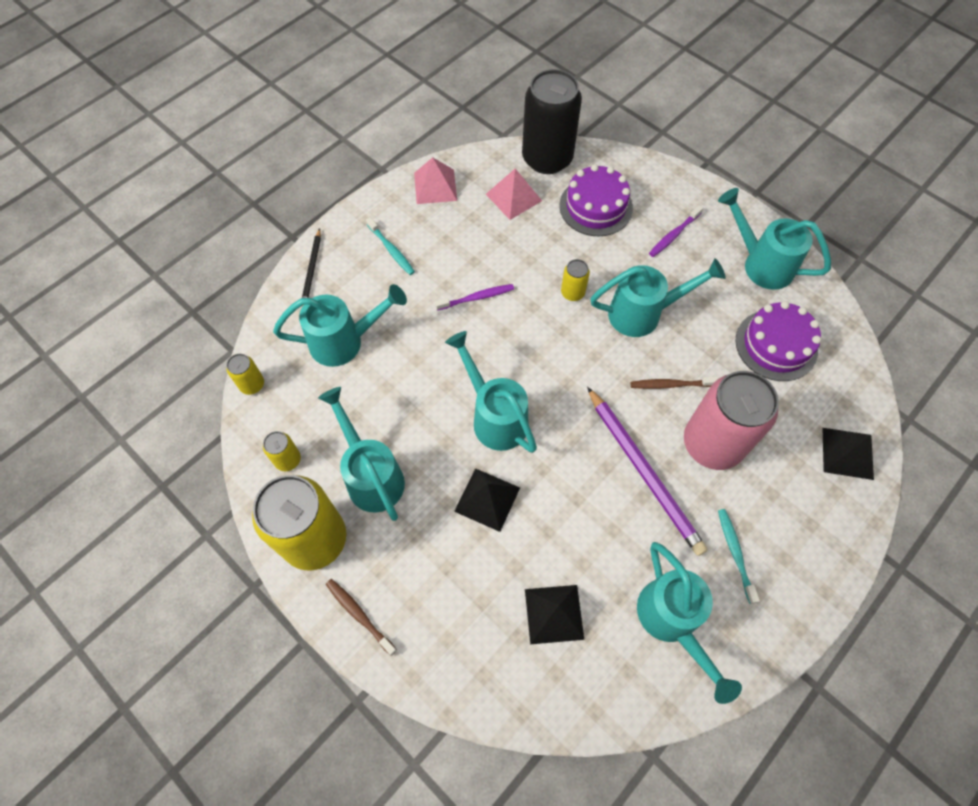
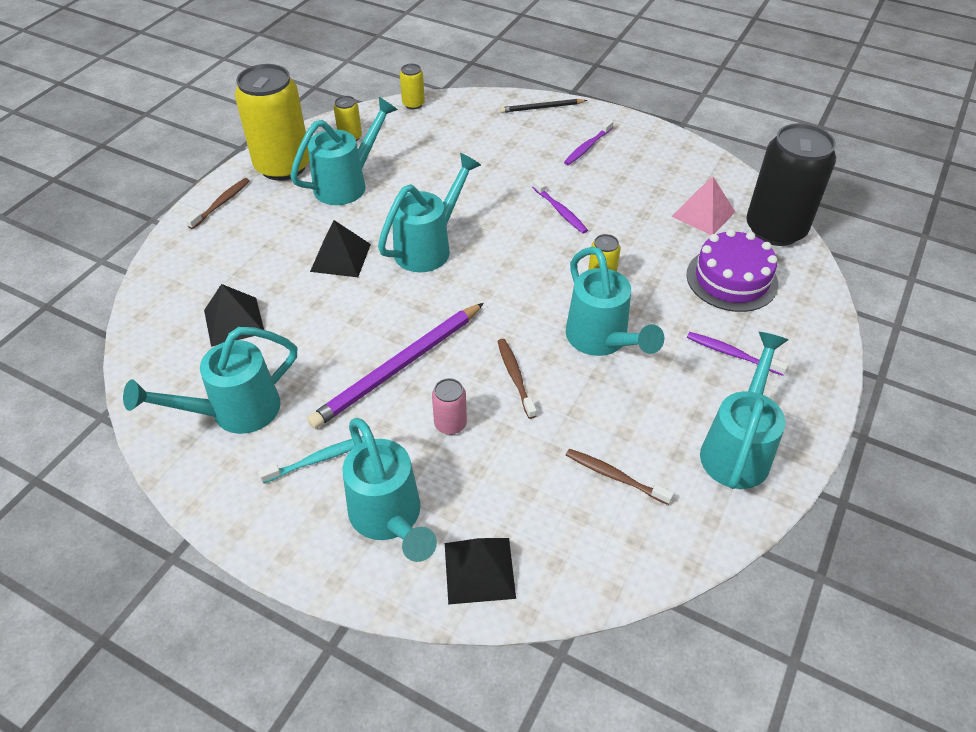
camera: 75 degrees right, 15 degrees down
(345, 341) = (474, 142): turquoise watering can -> turquoise watering can (389, 519)
(391, 250) = (587, 147): turquoise toothbrush -> purple toothbrush
(435, 186) = (681, 158): pink pyramid -> none
(712, 444) = (450, 424): pink can -> pink can, size x0.43
(776, 345) = (614, 476): purple cake -> brown toothbrush

